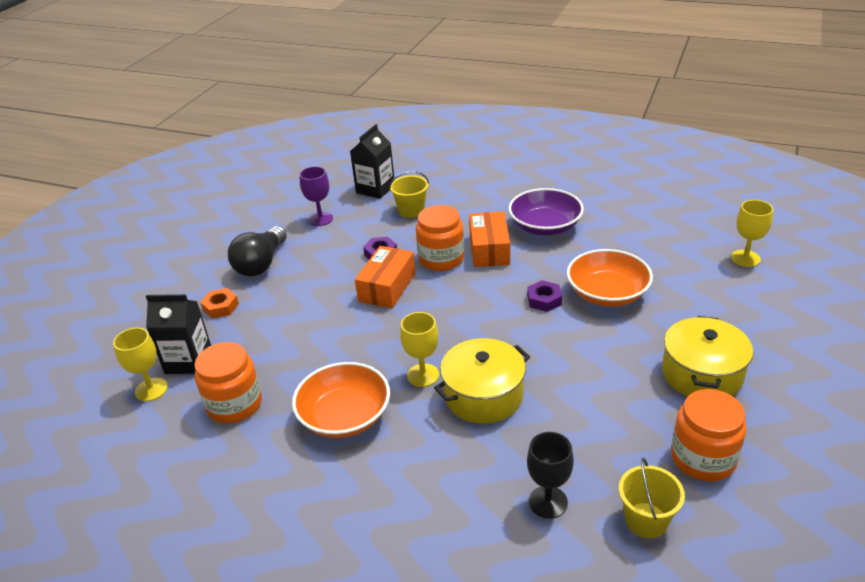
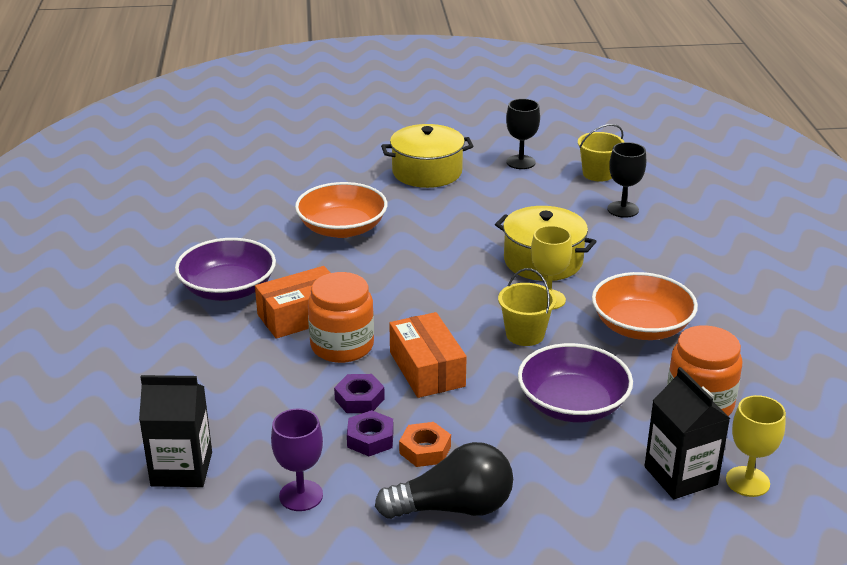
camera: 120 degrees left, 5 degrees down
(220, 307) = (571, 500): orange nut -> orange nut (425, 450)
(294, 339) = (572, 404): none -> purple bowl
(387, 287) = (427, 369): orange box -> orange box turned 75 degrees clockwise
(411, 210) = (234, 408): yellow bucket -> yellow bucket (525, 334)
(544, 300) = (377, 260): purple nut -> purple nut (370, 439)
(703, 458) = (520, 162): orange jar -> black goblet
(745, 258) = (237, 170): yellow goblet -> none

